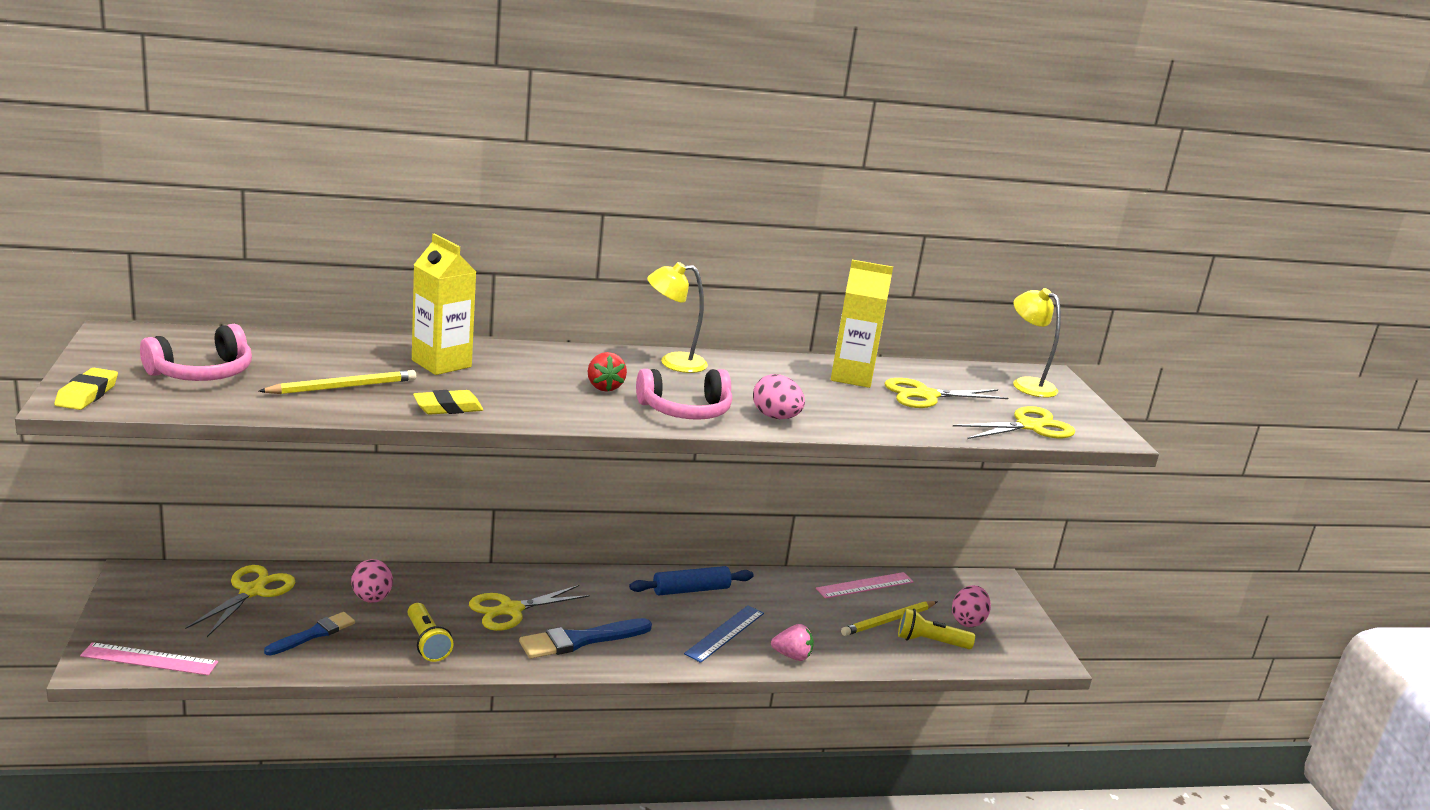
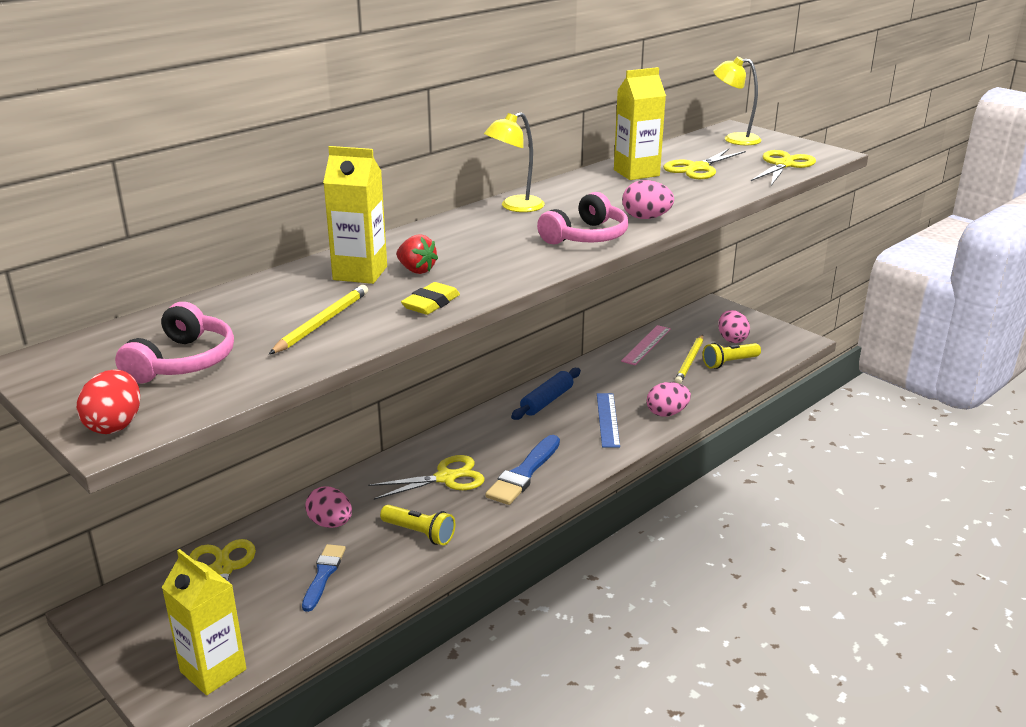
camera: 30 degrees left, 5 degrees up
(87, 394) = (115, 425): yellow eraser -> red egg
(149, 659) = (213, 670): pink ruler -> yellow carton
(510, 610) = (446, 478): yellow scissors -> yellow scissors turned 135 degrees counterclockwise
(604, 387) = (505, 242): red strawberry -> red strawberry (416, 270)
(792, 656) = (667, 413): pink strawberry -> pink egg

